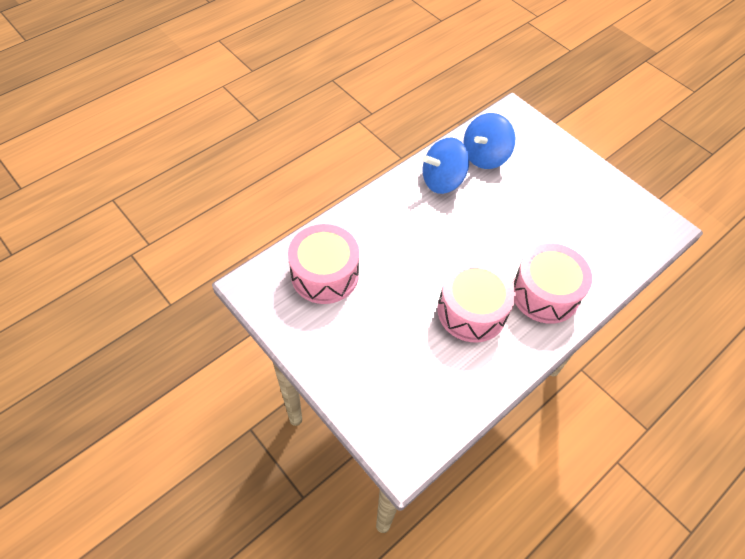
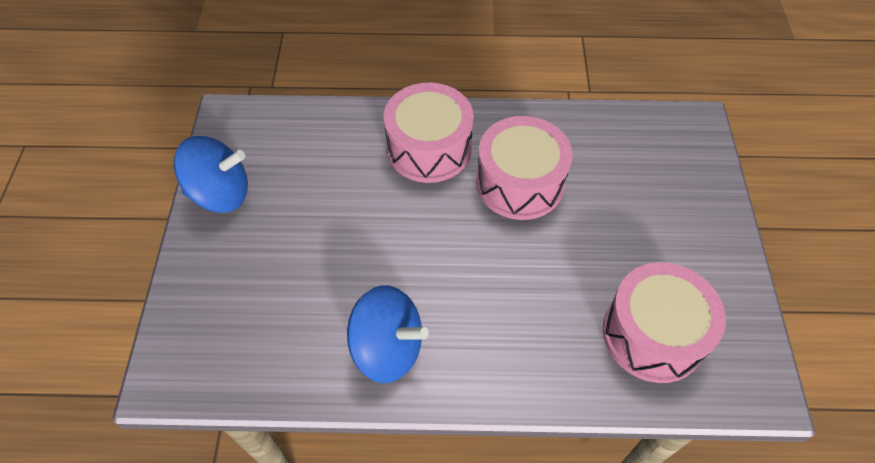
camera: 135 degrees left, 0 degrees up
(485, 156) = (293, 340): blue spinning top -> blue spinning top (220, 193)

